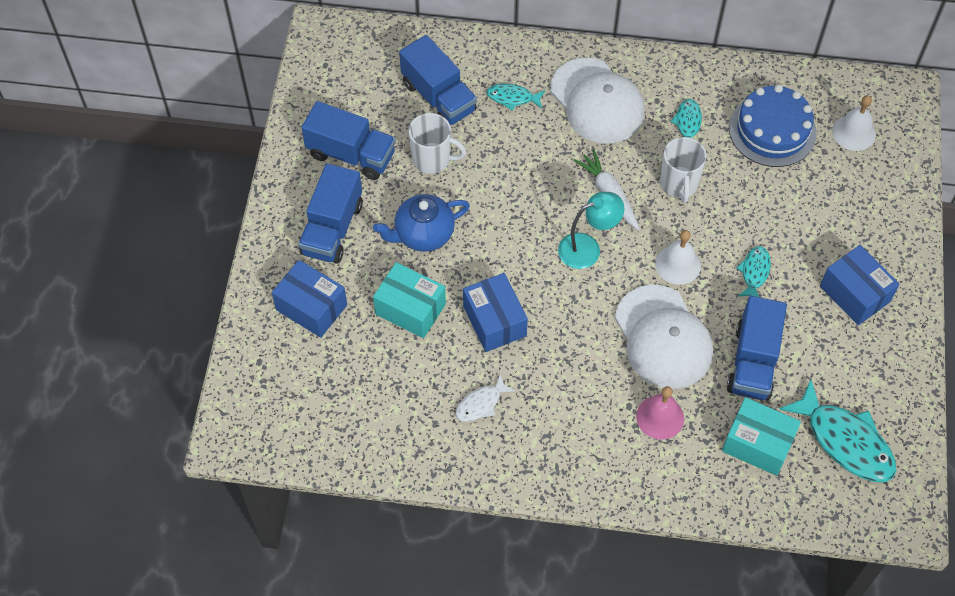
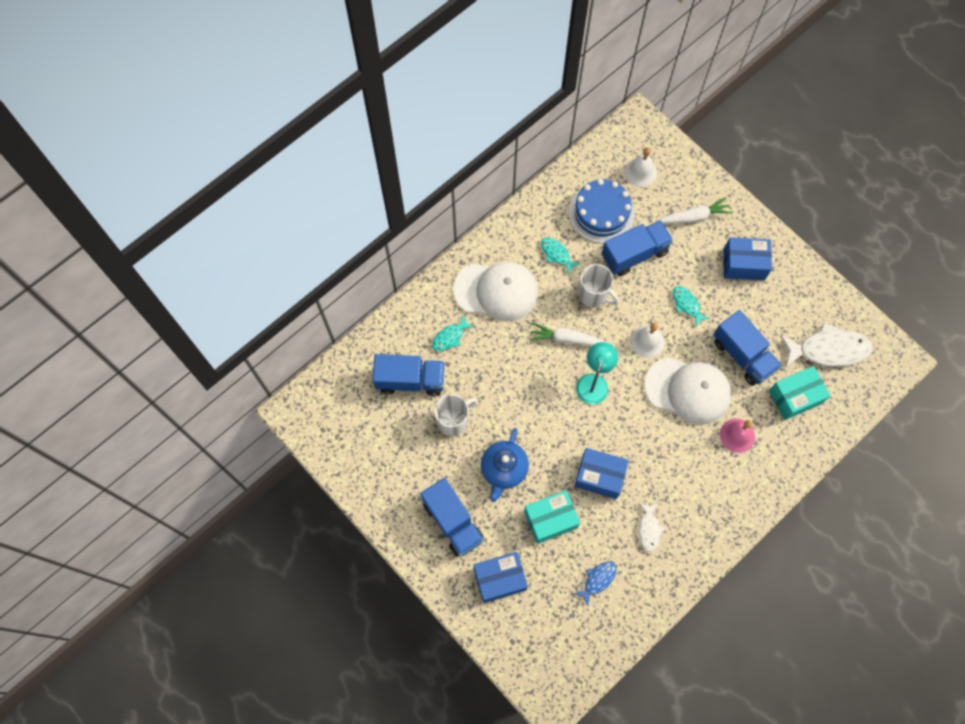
camera: 50 degrees left, 10 degrees up
(351, 154) = (407, 467): blue truck -> blue truck (634, 254)
(386, 394) = (598, 580): none -> blue fish
(845, 441) = (828, 349): turquoise fish -> white fish
(857, 213) = (694, 217): none -> white carrot

